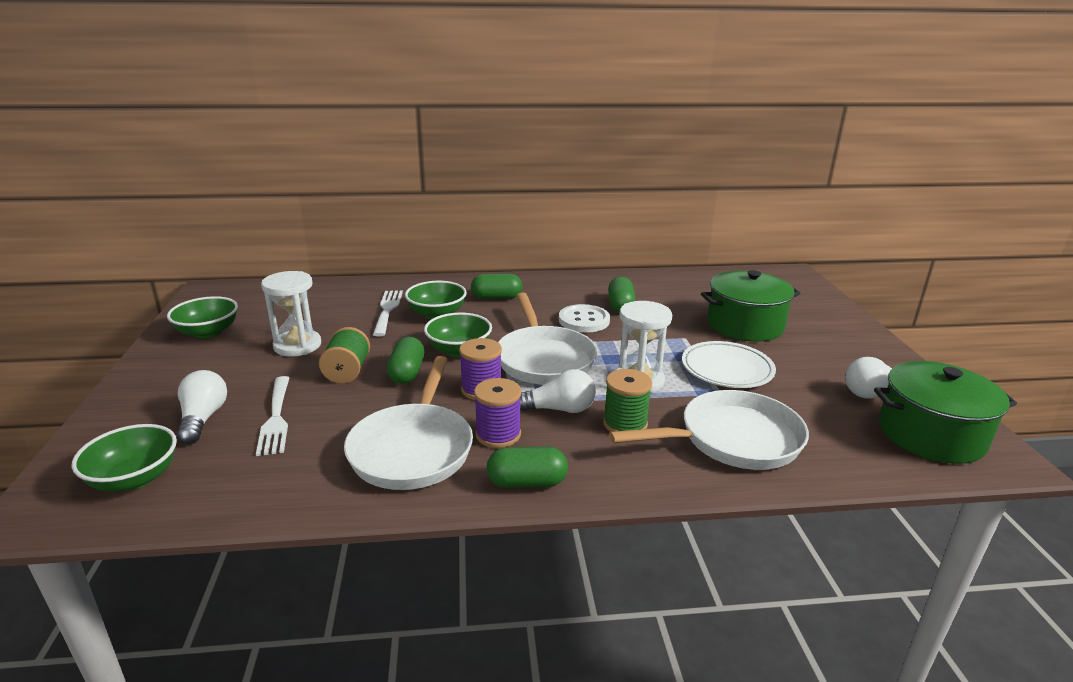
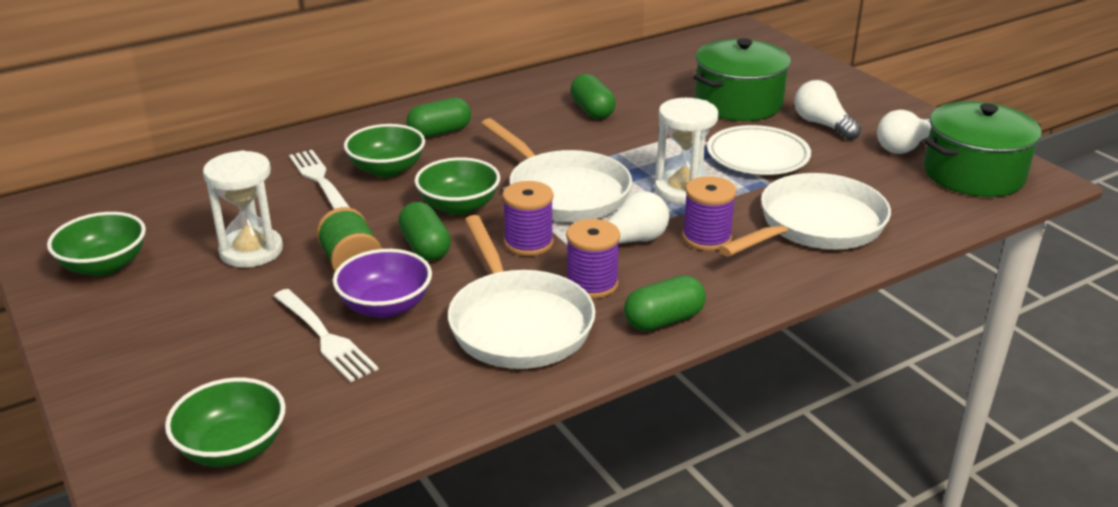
camera: 25 degrees left, 5 degrees up
(203, 419) = (234, 364): white light bulb -> white light bulb (822, 124)
(337, 407) = (385, 306): none -> purple bowl
(584, 320) = (567, 137): white button -> none
(625, 424) = (706, 238): green spool -> purple spool

